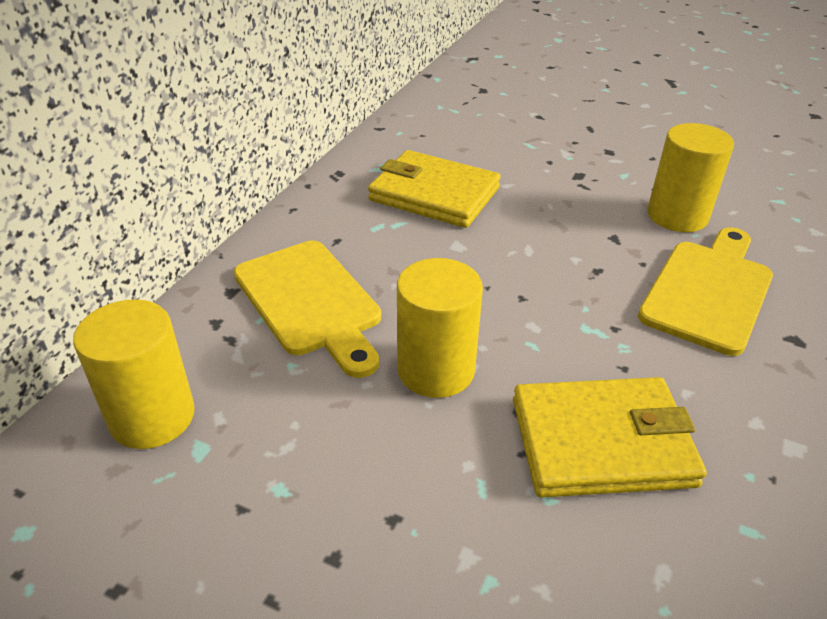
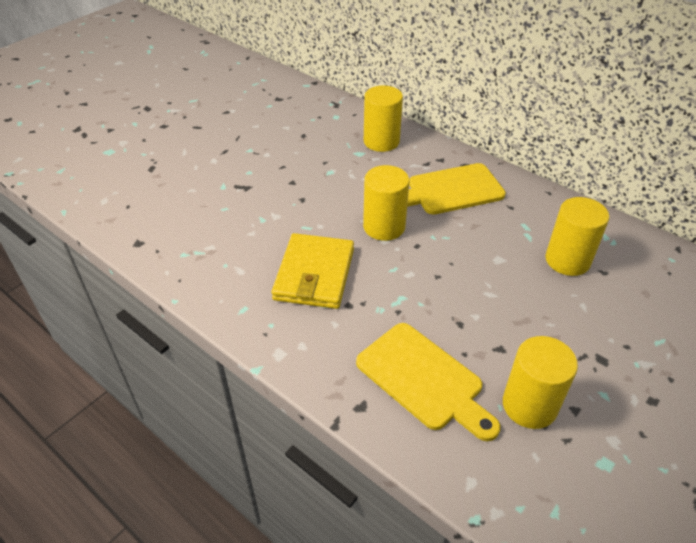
camera: 105 degrees right, 5 degrees up
(434, 194) = (567, 260): yellow wallet -> yellow cylinder

